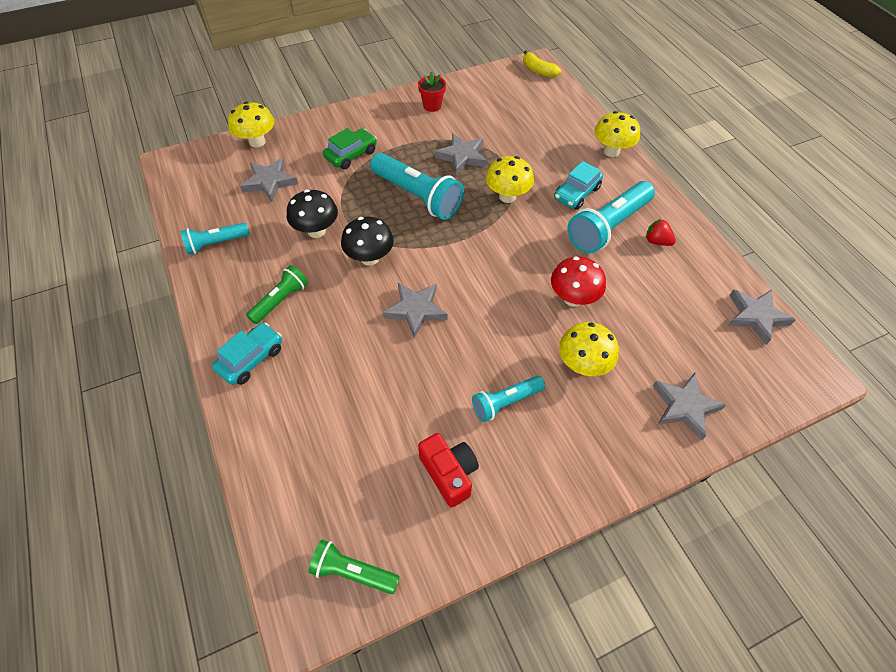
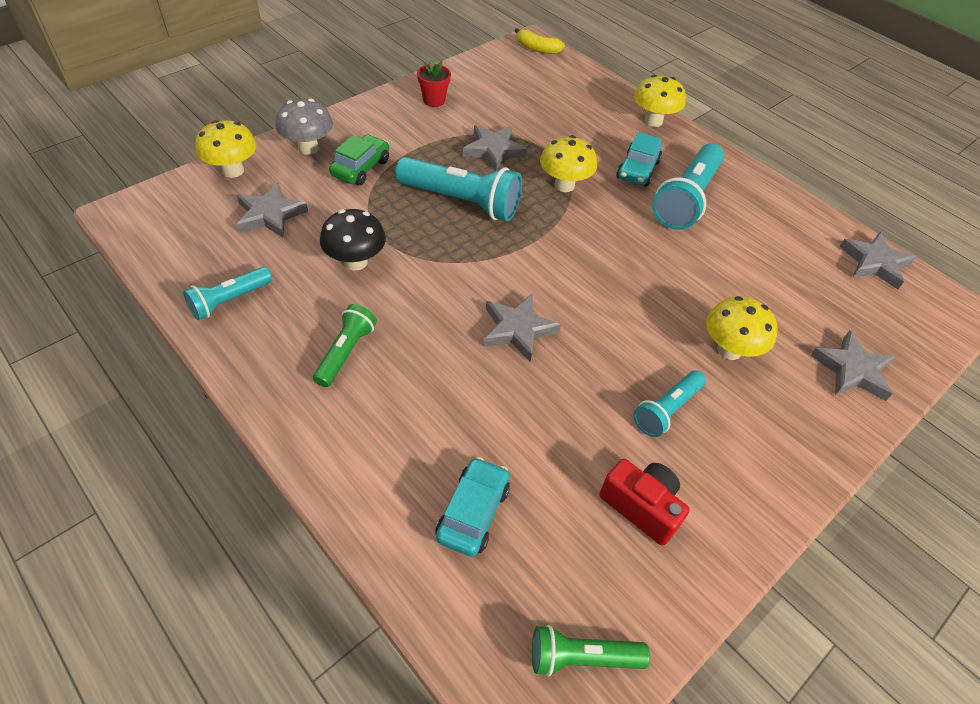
camera: 20 degrees left, 5 degrees down
(251, 359) = (337, 431): turquoise car -> turquoise car (473, 512)
(318, 132) = (308, 148): none -> grey mushroom
(370, 258) = (436, 281): black mushroom -> none
(572, 298) = (686, 281): red mushroom -> none
(656, 241) = (743, 205): red strawberry -> none

